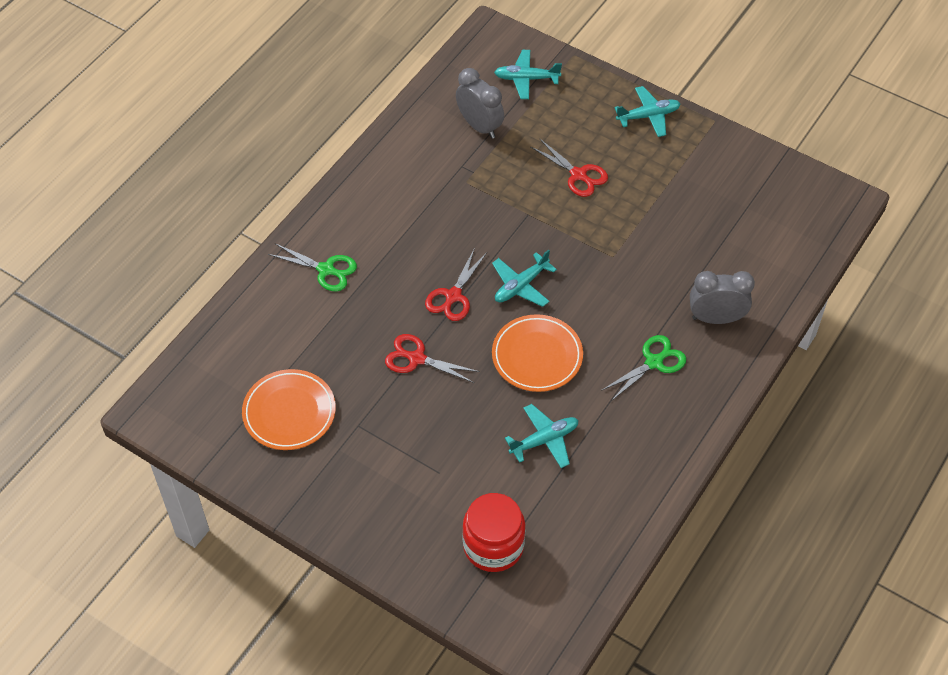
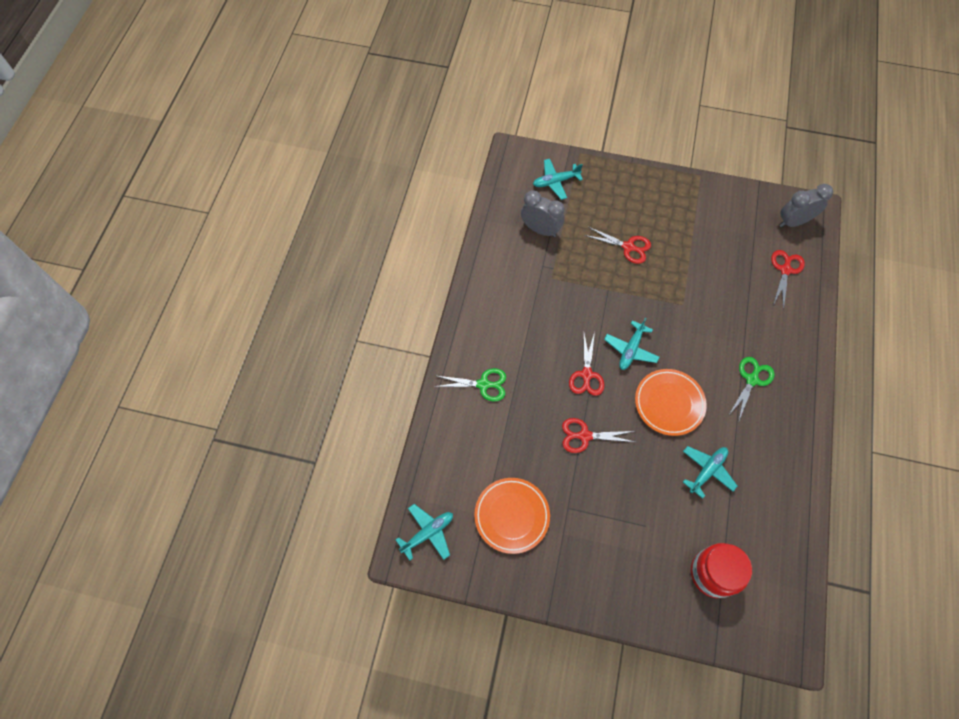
camera: 20 degrees left, 10 degrees up
(648, 116) = (654, 185): turquoise plane -> turquoise plane (428, 533)
(716, 318) = (776, 330): grey clock -> grey clock (793, 222)
(765, 256) = (785, 270): none -> red scissors

